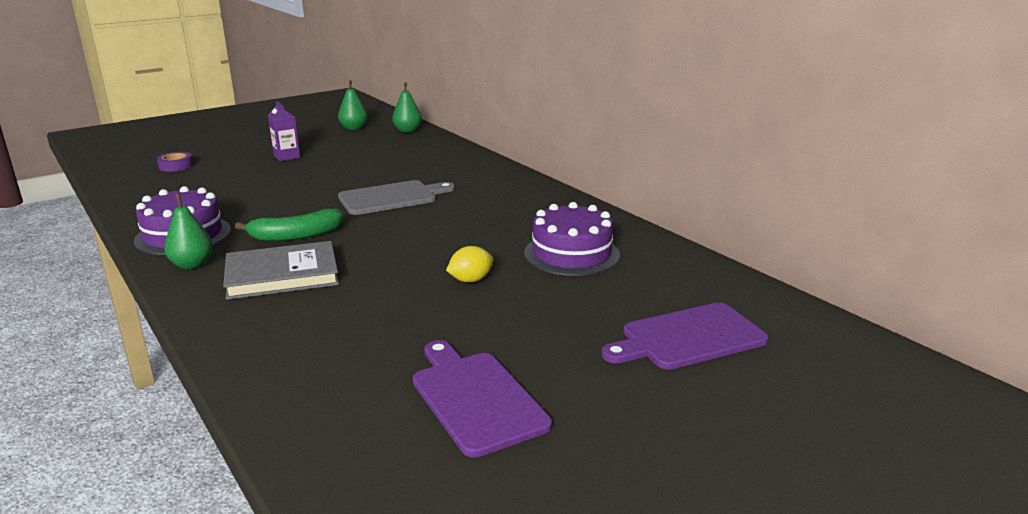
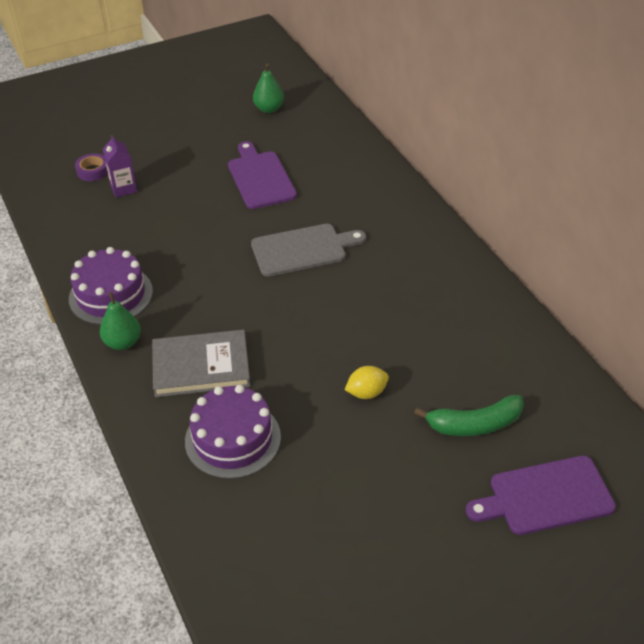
camera: 10 degrees right, 20 degrees up
(286, 156) = (200, 162): purple carton -> purple carton (123, 188)
(296, 236) = (212, 307): green banana -> green banana (474, 424)
(407, 131) = (325, 118): green pear -> none
(476, 398) = (355, 549): purple cutting board -> purple cutting board (260, 178)
(571, 254) = (465, 362): purple cake -> purple cake (233, 439)

